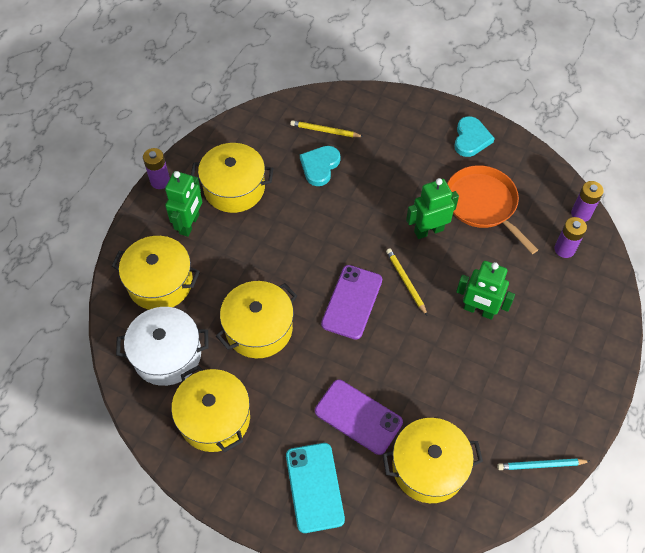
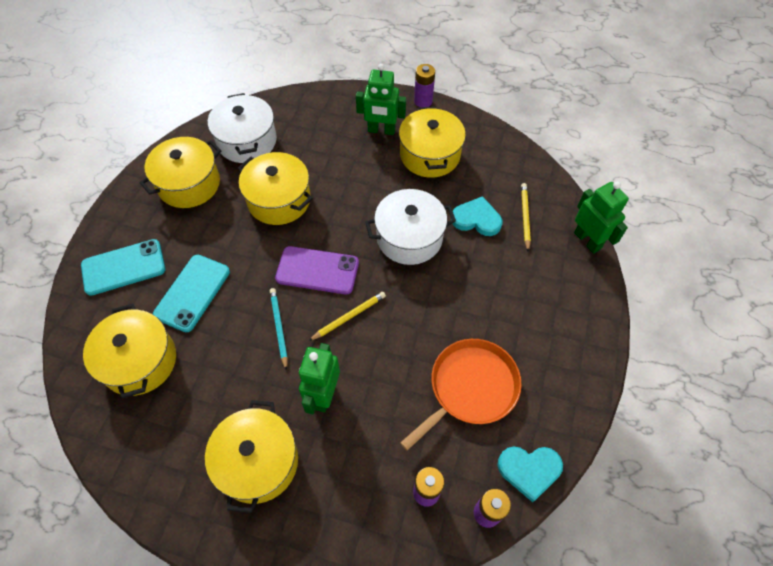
camera: 80 degrees right, 0 degrees up
(160, 282) = (316, 122): yellow pot -> yellow pot (258, 462)
(329, 221) = (409, 238): none -> white pot
(358, 417) = (192, 293): purple phone -> turquoise phone
(428, 230) = (419, 332): green robot -> green robot (587, 240)
(471, 139) = (565, 366): turquoise heart -> turquoise heart (529, 470)
(541, 465) = (139, 476): turquoise pencil -> turquoise pencil (279, 328)

